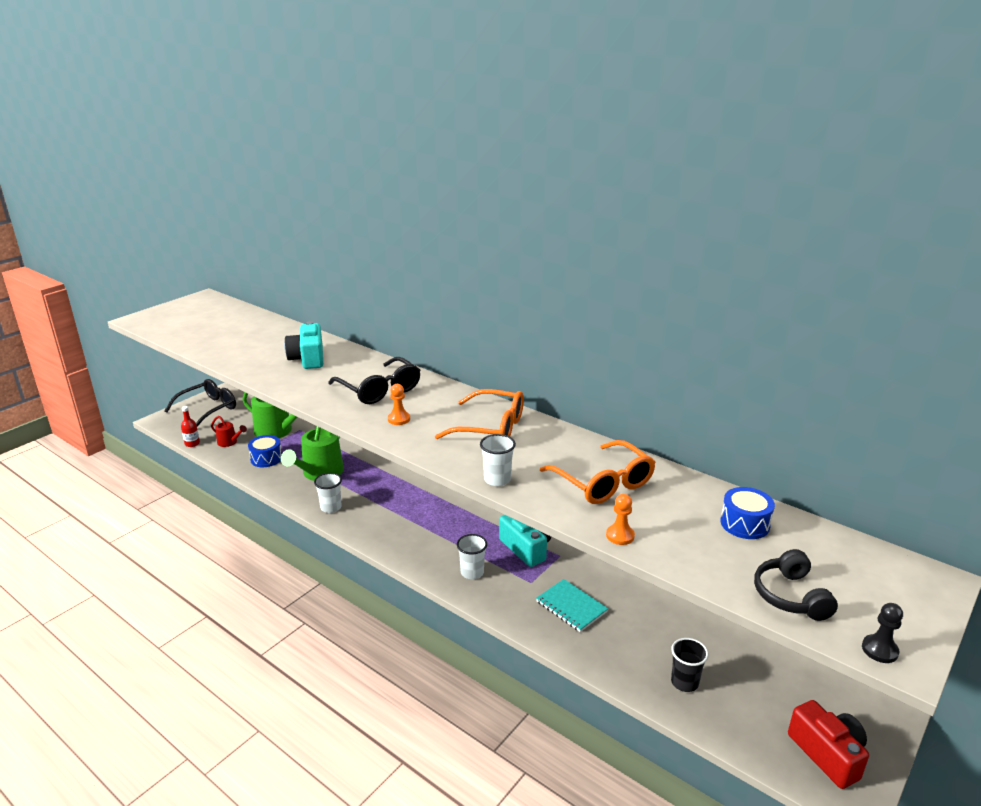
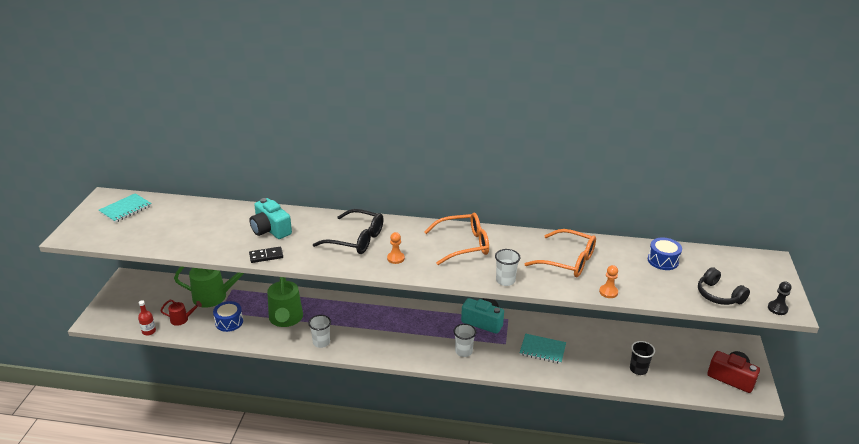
camera: 30 degrees left, 5 degrees up
(207, 310) = (126, 209): none -> turquoise notebook
(208, 409) = (130, 297): black glasses -> none
(275, 380) = (266, 256): none -> black domino

